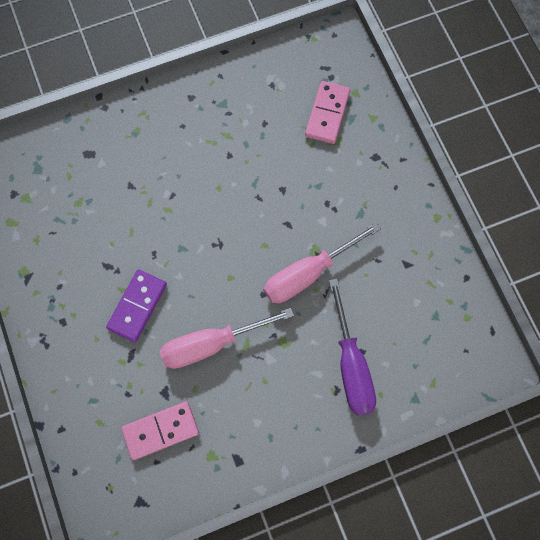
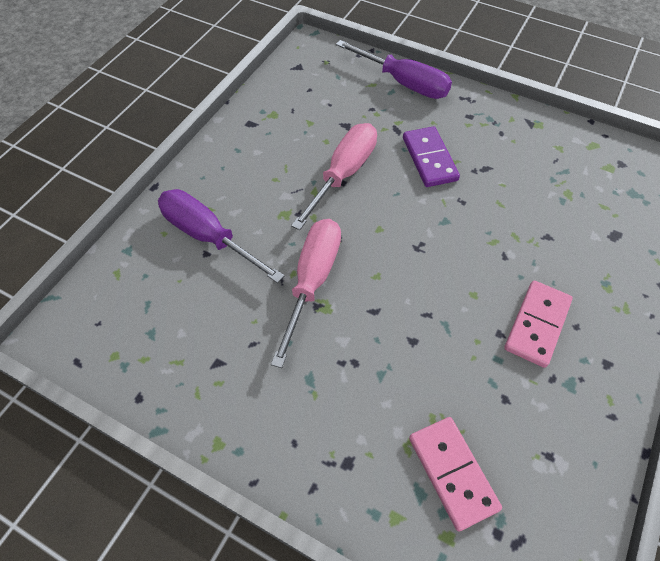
camera: 140 degrees right, 15 degrees down
(73, 400) = (404, 83): none -> purple screwdriver
(160, 430) = (325, 105): pink domino -> pink domino (537, 325)

